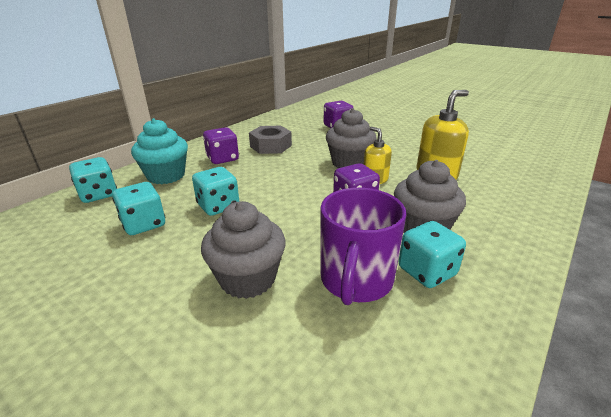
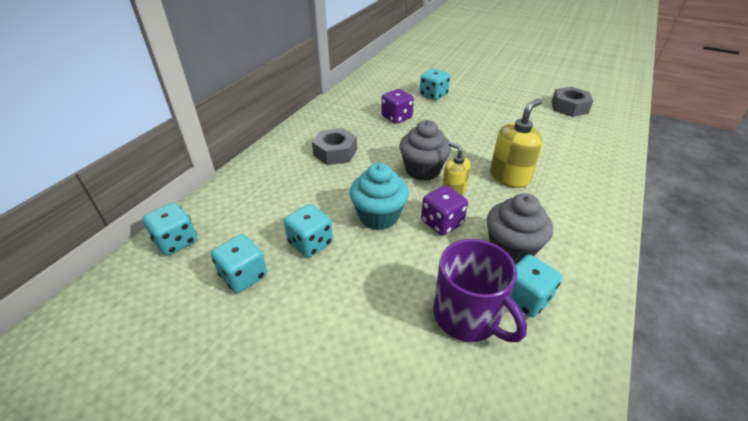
camera: 10 degrees left, 10 degrees up
(166, 176) = (239, 207): turquoise cupcake -> turquoise cupcake (378, 216)
(222, 159) = (290, 176): purple dice -> none
(247, 279) = (371, 328): grey cupcake -> none
(356, 280) = (467, 316): purple mug -> purple mug turned 45 degrees counterclockwise
(378, 114) = (433, 95): none -> turquoise dice
(513, 129) = (569, 107): none -> grey nut

